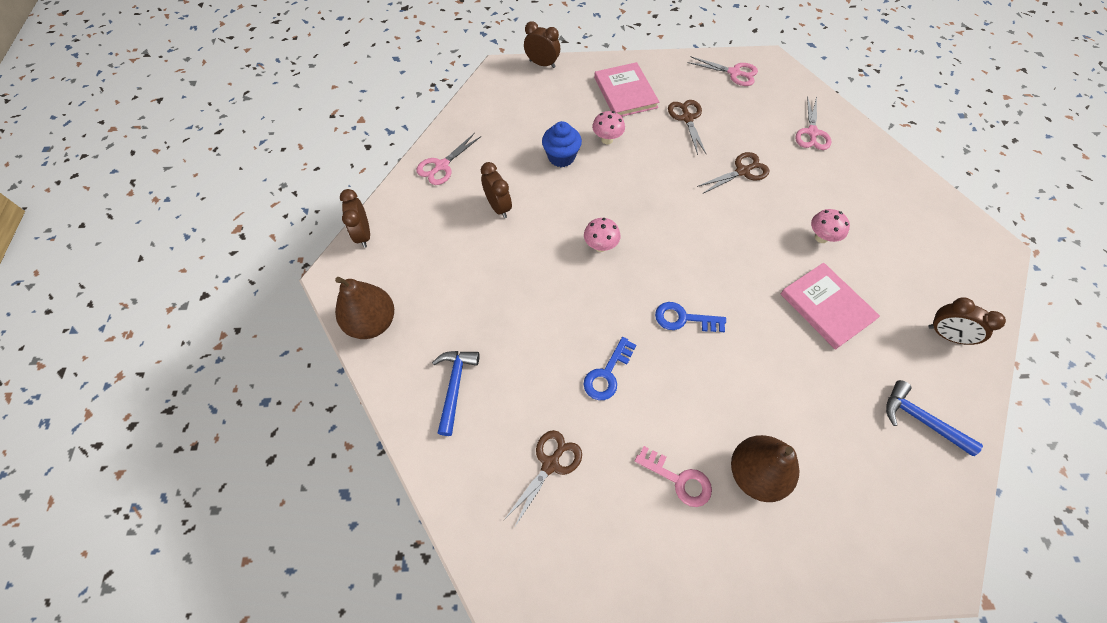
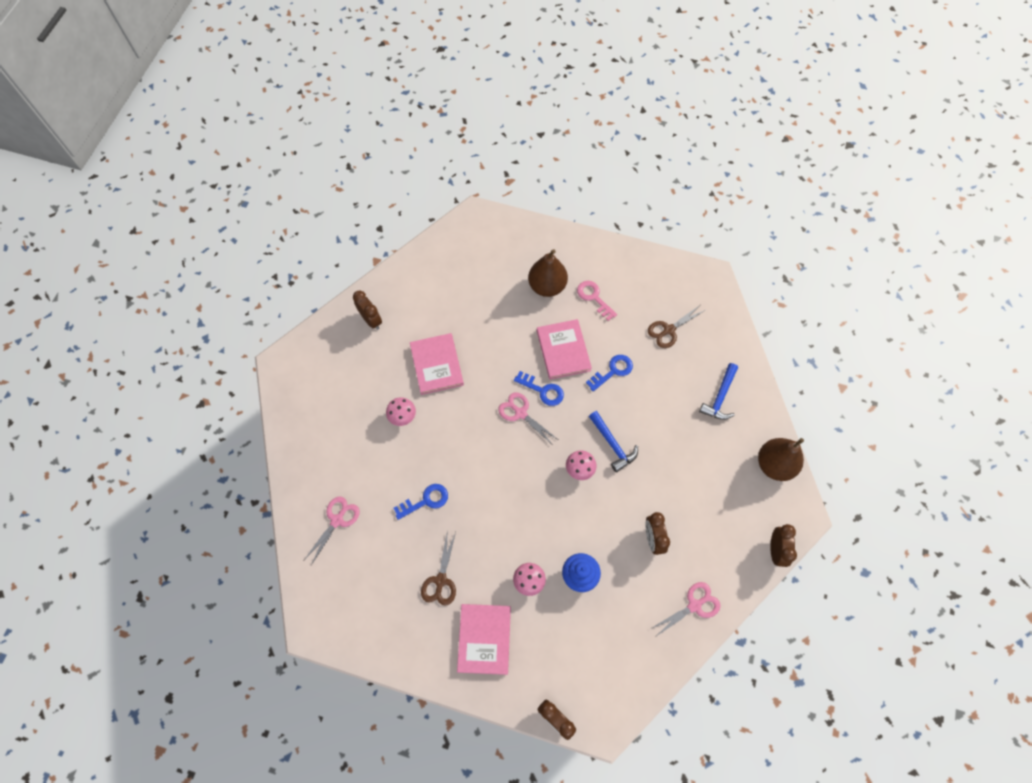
camera: 160 degrees left, 5 degrees up
(684, 380) = (563, 350): none -> pink book
(734, 73) = (360, 625): pink scissors -> pink scissors (520, 413)
(742, 171) = (425, 501): brown scissors -> blue key
(921, 420) = (429, 280): blue hammer -> blue hammer (612, 444)

